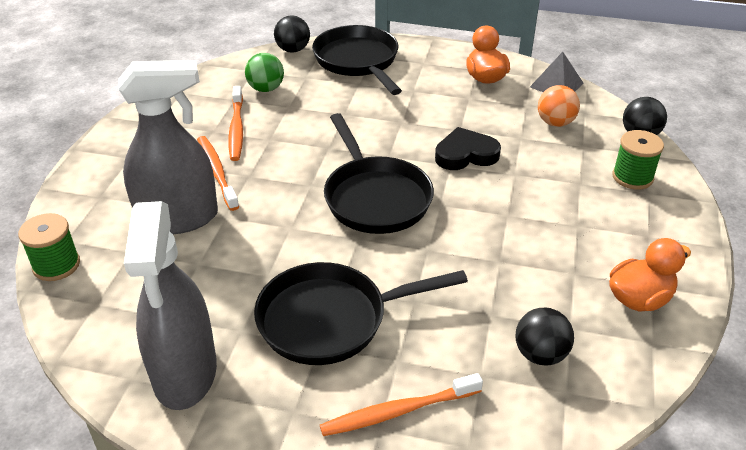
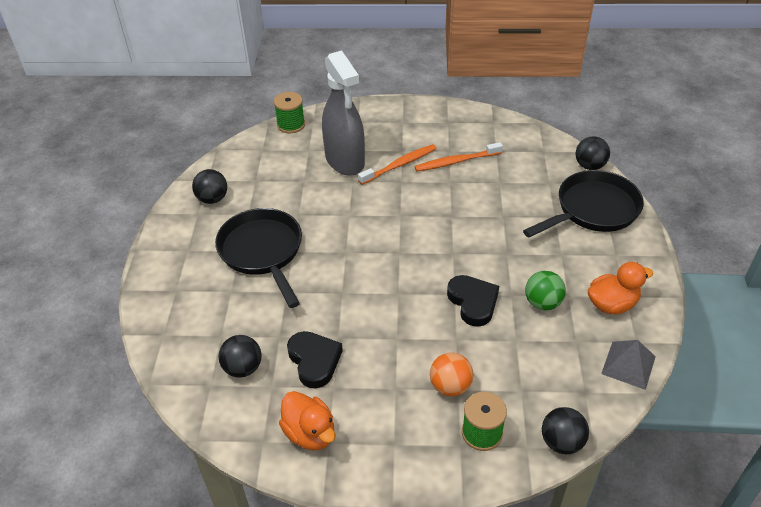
camera: 80 degrees right, 5 degrees up
(185, 373) = (212, 199): grey spray bottle -> black ball
(266, 89) = (519, 164): green ball -> green ball (542, 303)
(375, 197) = (395, 253): black pan -> none
(398, 411) = (189, 297): orange toothbrush -> none
(534, 285) = (314, 361): none -> black heart
(555, 123) = (553, 366): orange ball -> orange ball (450, 386)

